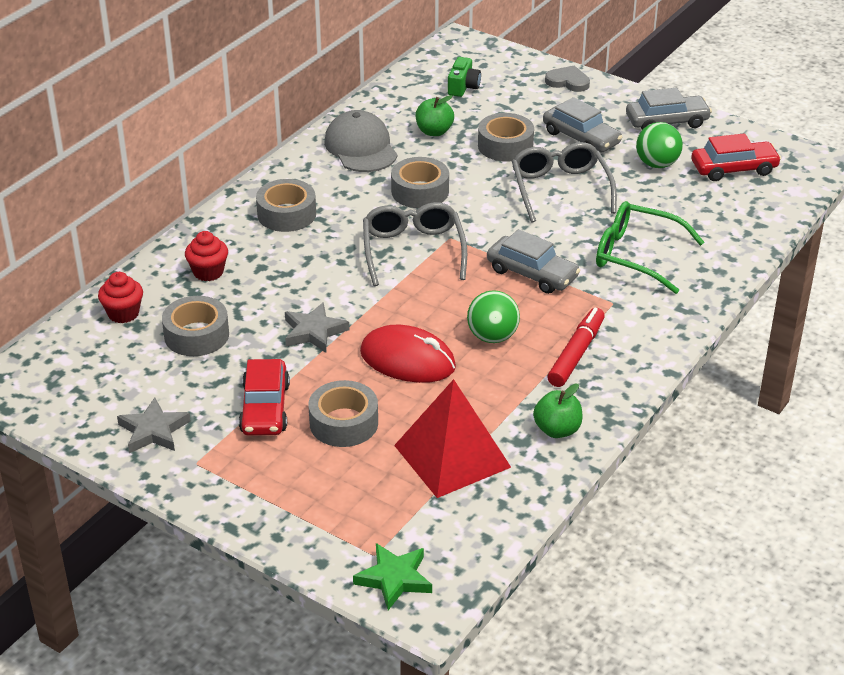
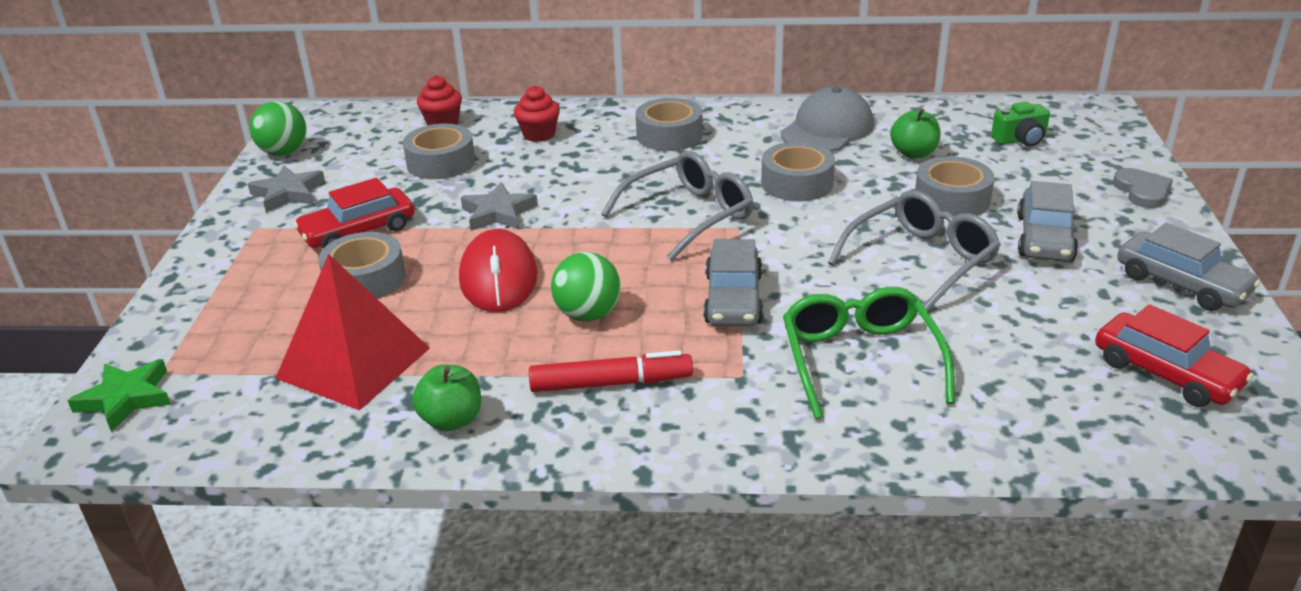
camera: 60 degrees right, 5 degrees down
(657, 164) = (1077, 308): green ball -> green ball (284, 152)

